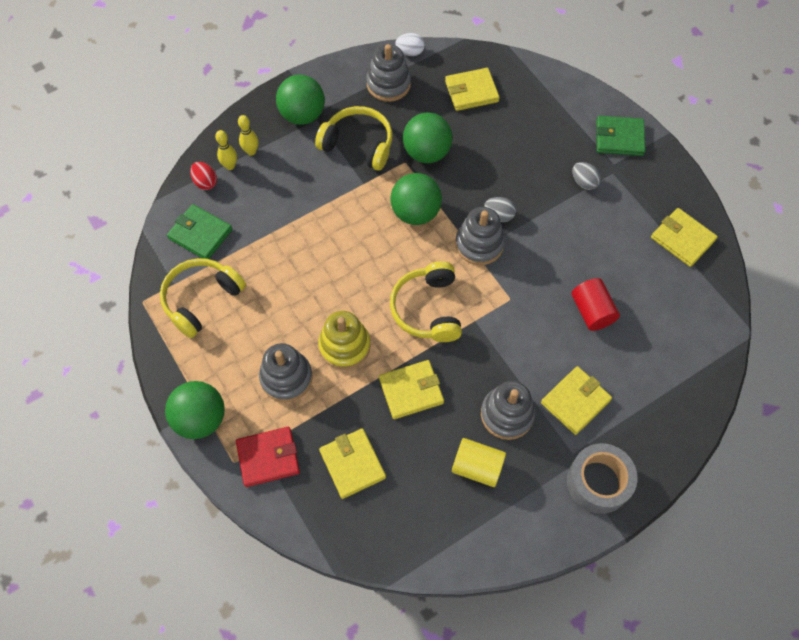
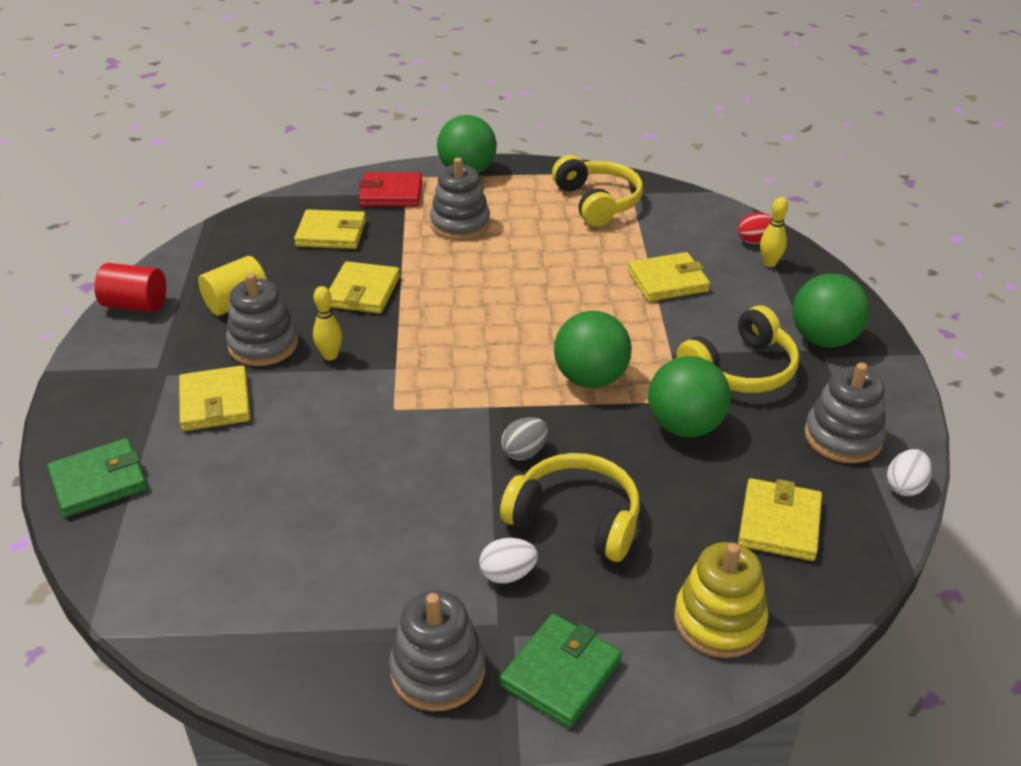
camera: 120 degrees right, 25 degrees down
(200, 234) = (683, 221): green wallet -> green wallet (99, 481)
(251, 151) = (783, 283): yellow bowling pin -> yellow bowling pin (330, 356)
(268, 457) = (391, 194): red wallet -> red wallet turned 75 degrees clockwise
(344, 346) = (459, 267): yellow stacking toy -> yellow stacking toy (719, 621)
(427, 309) = (446, 337): yellow headphones -> yellow headphones (576, 518)
(479, 244) = (495, 415): grey stacking toy -> grey stacking toy (438, 671)
(584, 182) = (508, 574): grey egg -> white egg
(591, 311) = (303, 474): red cylinder -> red cylinder (135, 305)
(598, 482) = (117, 377): grey tape -> none
(682, 239) = (307, 643): yellow wallet -> yellow wallet (668, 281)

